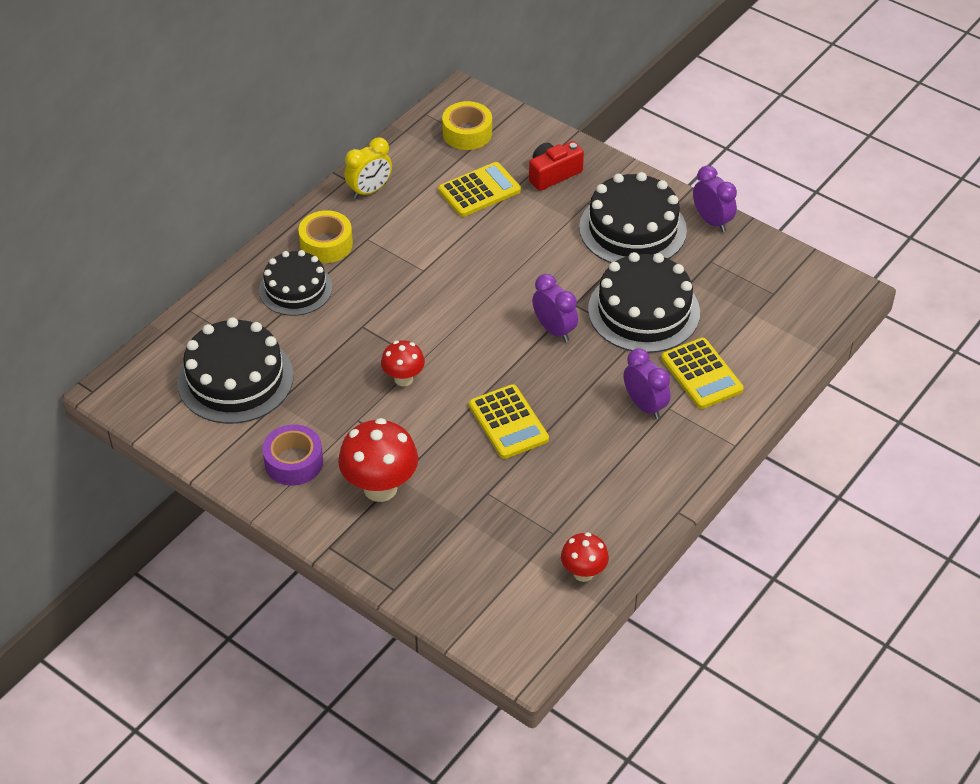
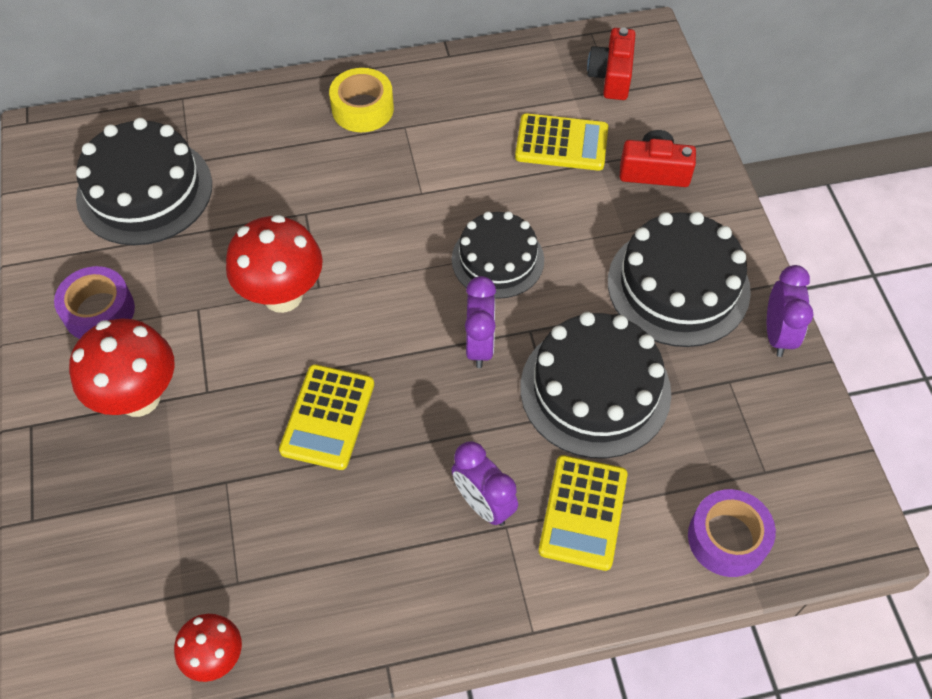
camera: 40 degrees right, 10 degrees up
(295, 288) = (289, 135): black cake -> black cake (497, 259)
(369, 191) = (457, 79): yellow clock -> none
(403, 379) = (283, 295): red mushroom -> red mushroom, size x1.71
(467, 133) = (611, 76): yellow tape -> red camera
(645, 405) = (483, 504): purple clock -> purple clock turned 135 degrees clockwise
(786, 337) = (727, 538): none -> purple tape

